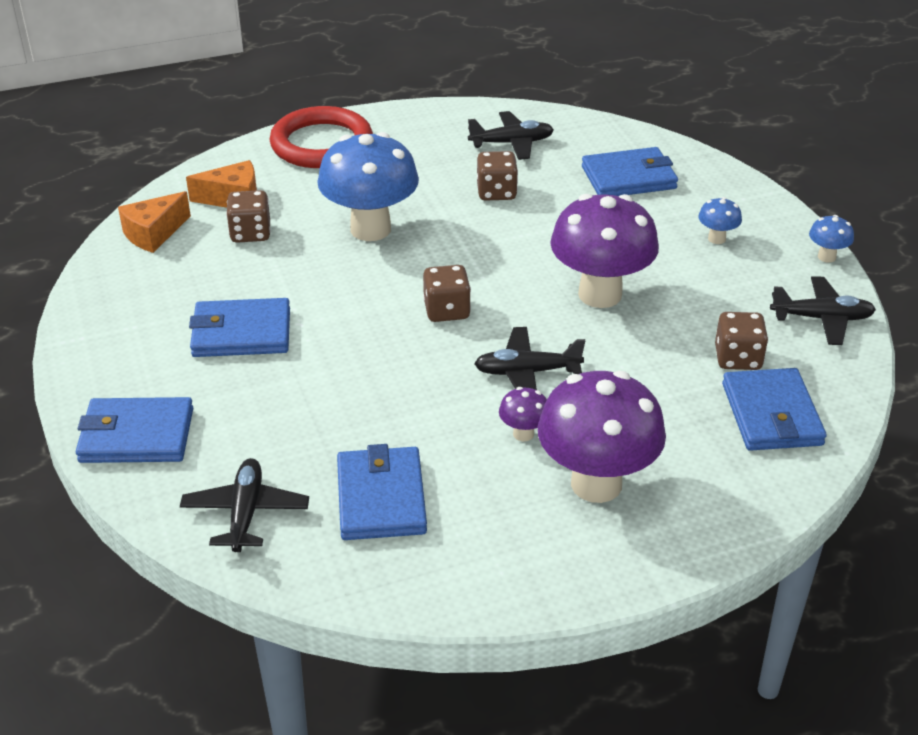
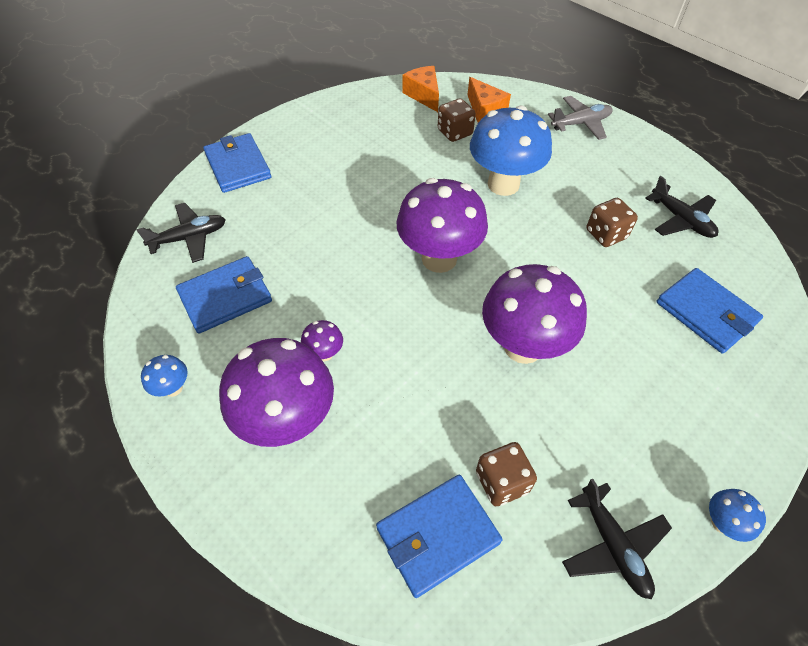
camera: 65 degrees right, 15 degrees up
(154, 234) = (423, 95): orange cheese -> orange cheese turned 45 degrees clockwise
(241, 333) = (353, 169): blue wallet -> none
(321, 144) = (581, 123): red ring -> grey plane
(446, 310) = (439, 259): brown dice -> purple mushroom
(527, 372) = (396, 331): black plane -> none
(716, 239) = (671, 411): blue mushroom -> blue mushroom (173, 388)

